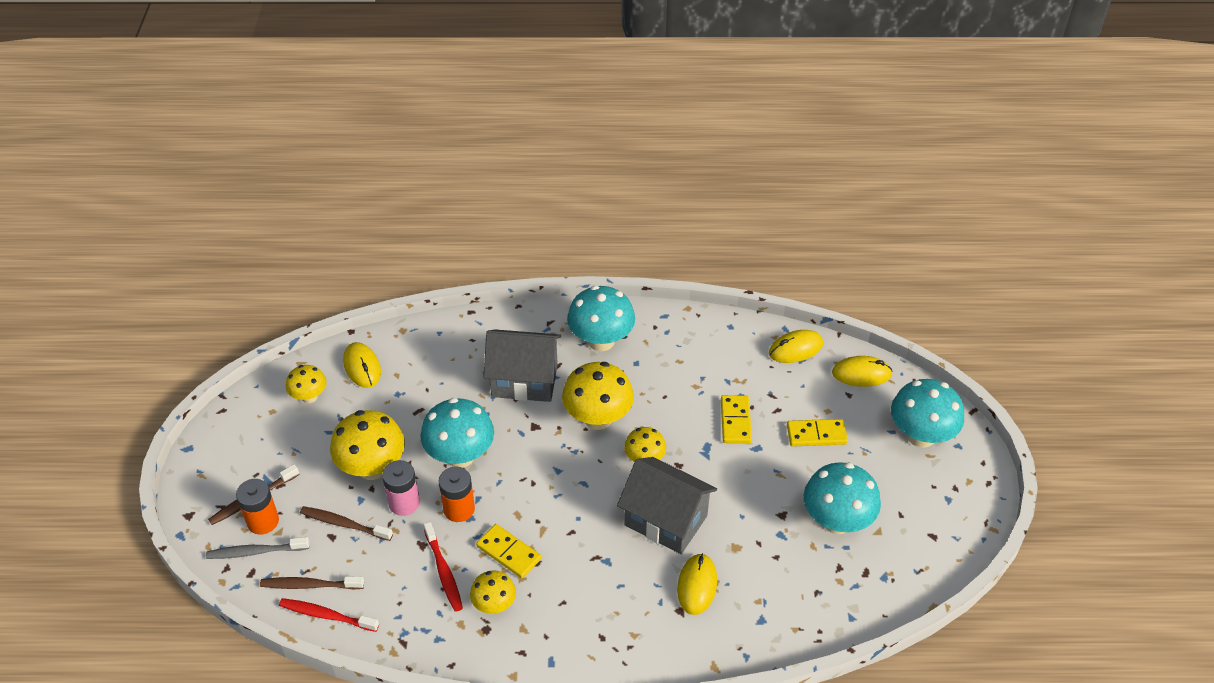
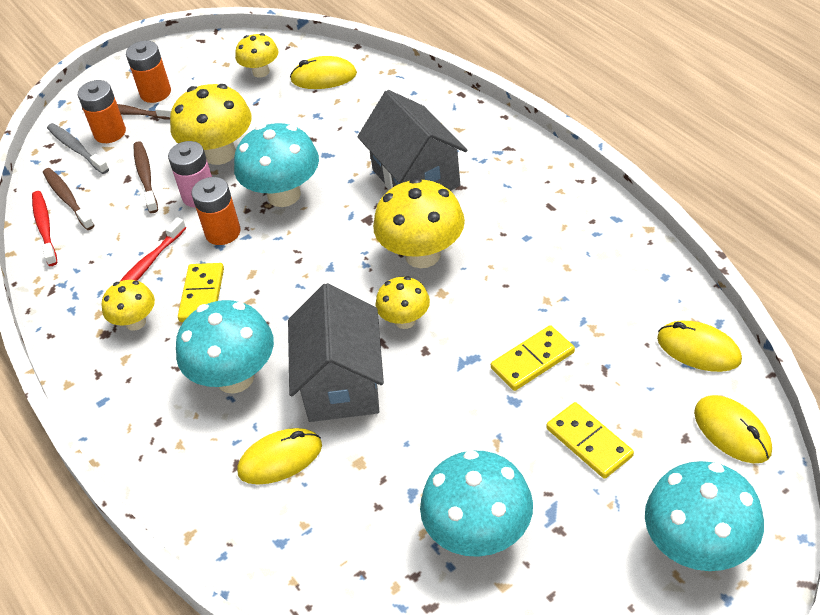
camera: 60 degrees right, 0 degrees up
(251, 469) = (155, 93): none -> orange battery
(362, 367) = (324, 77): yellow mouse -> yellow mouse turned 60 degrees clockwise
(601, 341) = (526, 196): turquoise mushroom -> turquoise mushroom (235, 378)

